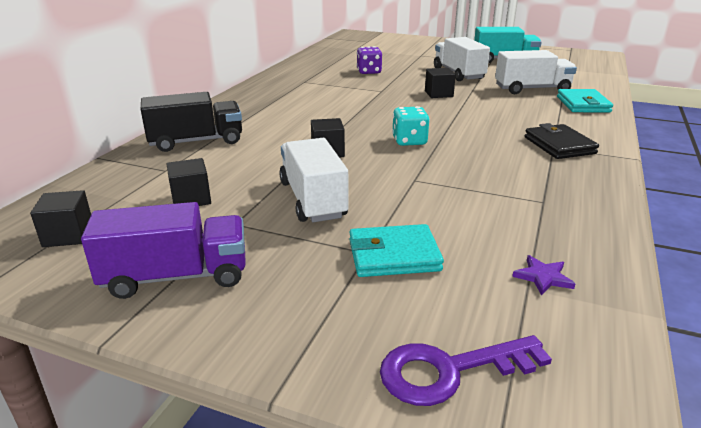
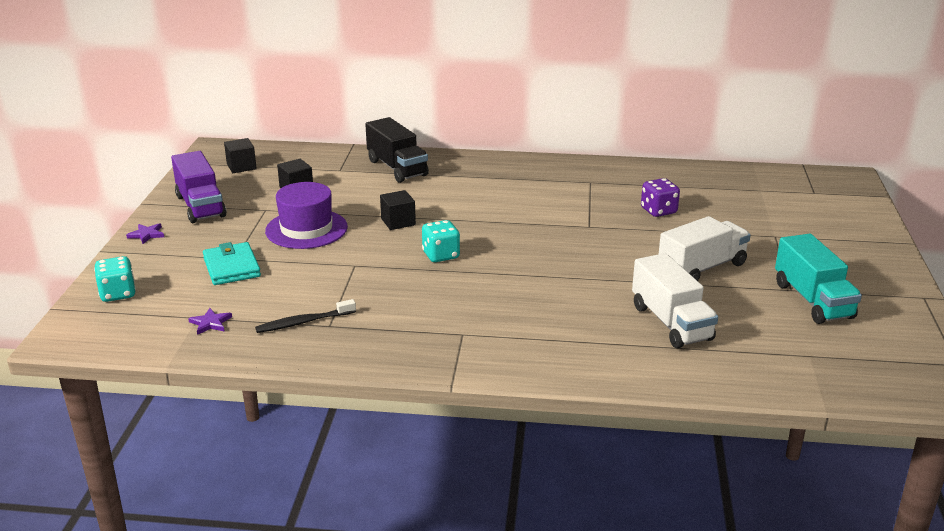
camera: 75 degrees right, 0 degrees up
(242, 336) = (146, 234): none -> purple star
(313, 199) = (306, 229): white truck -> purple hat
(438, 94) = (602, 260): black cube -> none
(450, 370) = (118, 294): purple key -> turquoise dice
(538, 214) = (304, 322): none -> black toothbrush
(559, 145) = (468, 337): black wallet -> none
(583, 104) = (629, 360): turquoise wallet -> none

